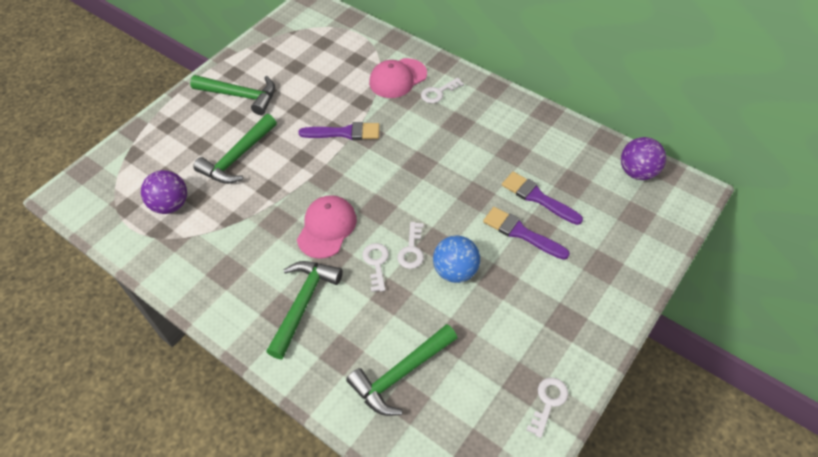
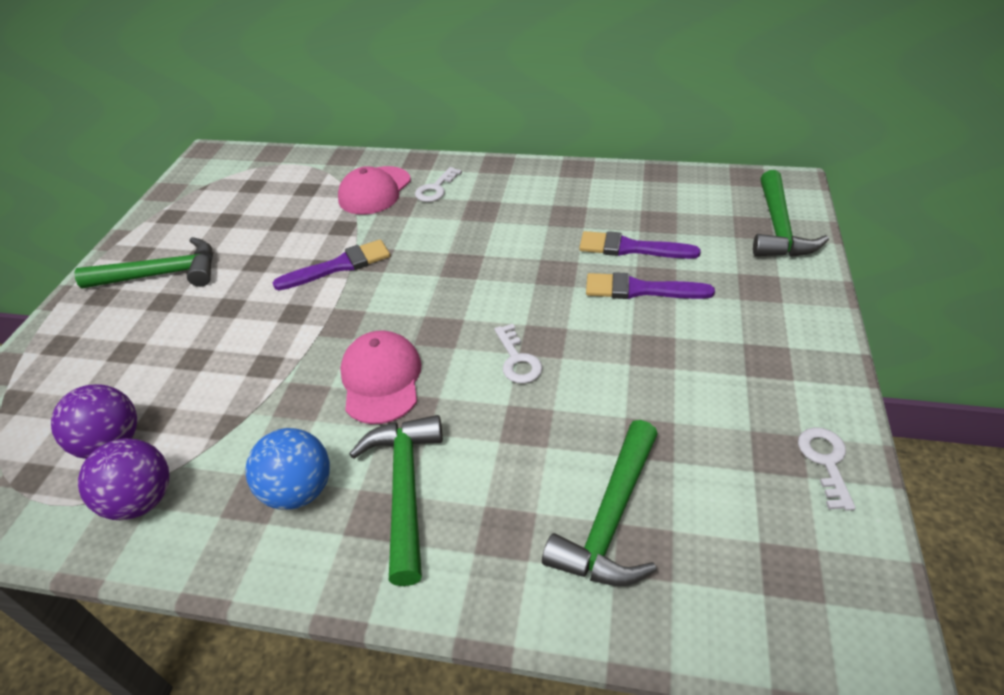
camera: 25 degrees left, 10 degrees down
(237, 158) = (195, 346): green hammer -> green hammer (778, 228)
(376, 263) = (480, 394): white key -> none
(455, 271) = (591, 361): blue ball -> blue ball (298, 490)
(637, 172) = (718, 187): purple ball -> purple ball (141, 500)

